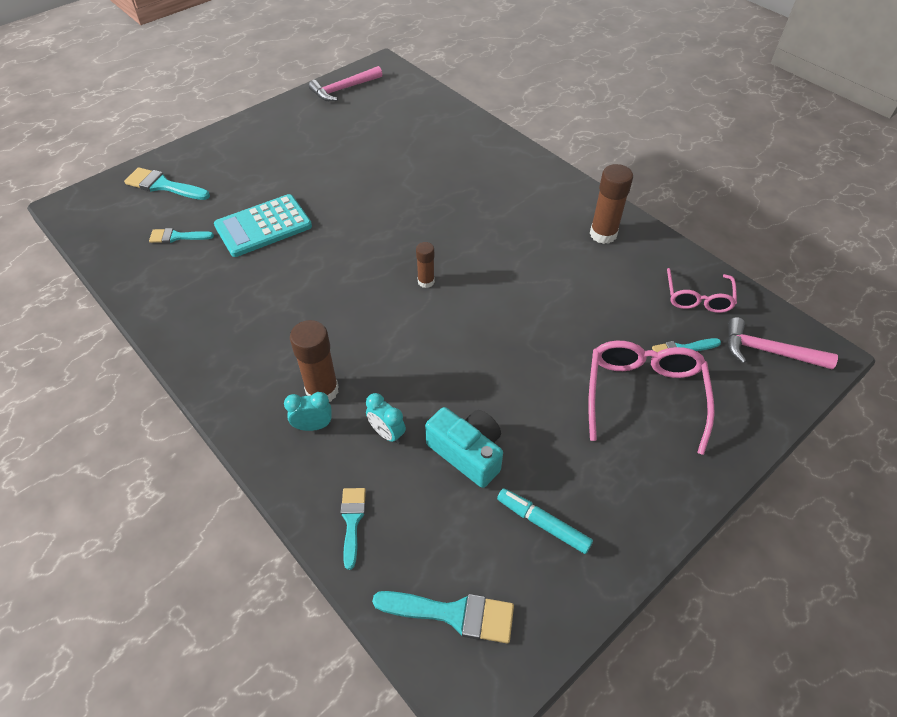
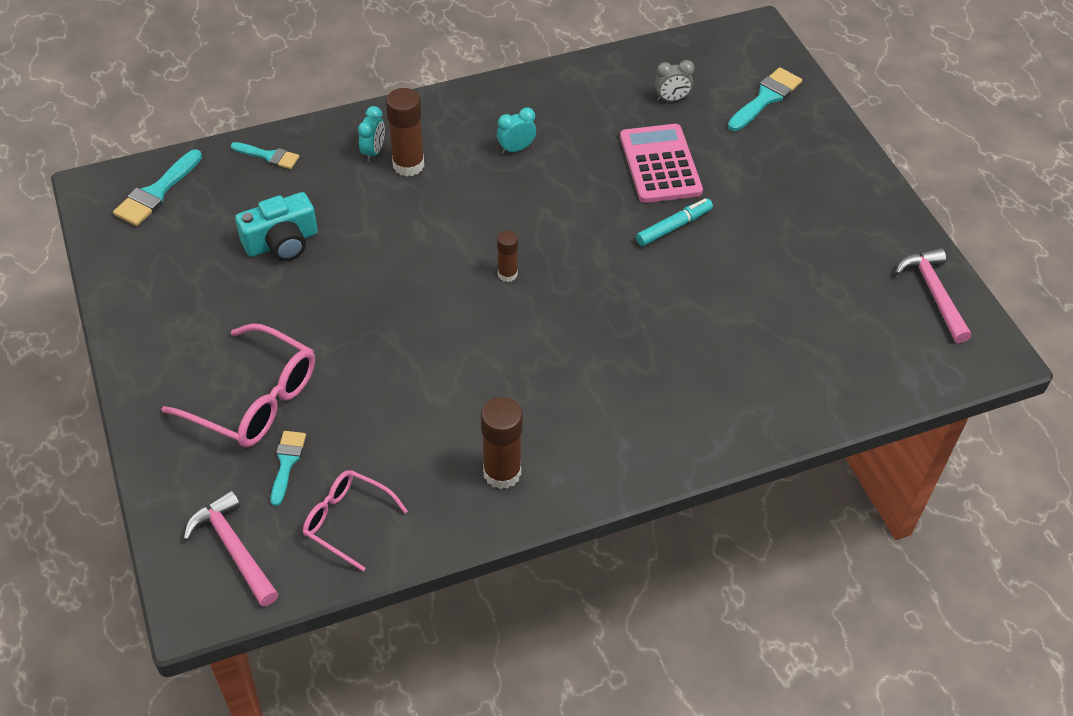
camera: 110 degrees right, 0 degrees up
(177, 237) = (671, 99): turquoise brush -> grey clock
(263, 226) = (660, 164): turquoise calculator -> pink calculator
(387, 433) = (336, 196): turquoise clock -> turquoise clock (516, 149)
(543, 523) = (185, 269): turquoise marker -> turquoise marker (674, 227)
(768, 351) = (234, 548): pink hammer -> pink hammer turned 75 degrees counterclockwise

